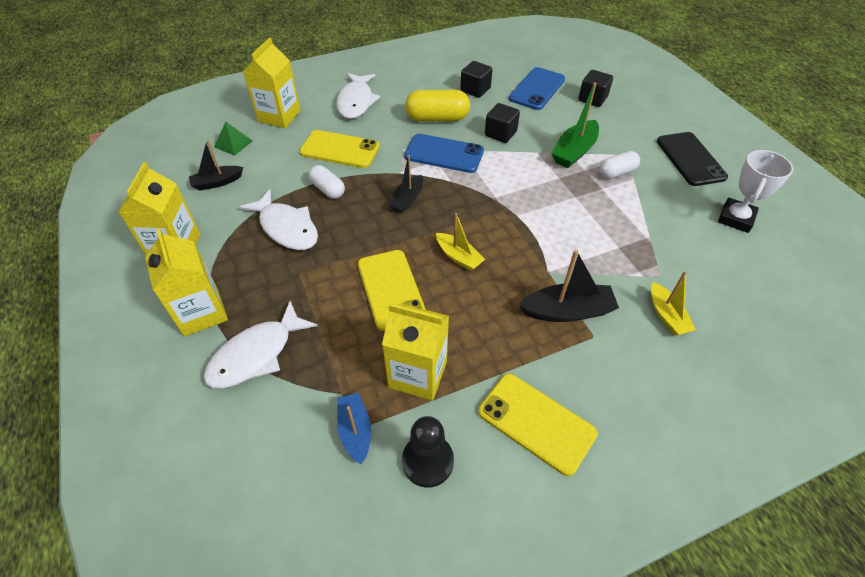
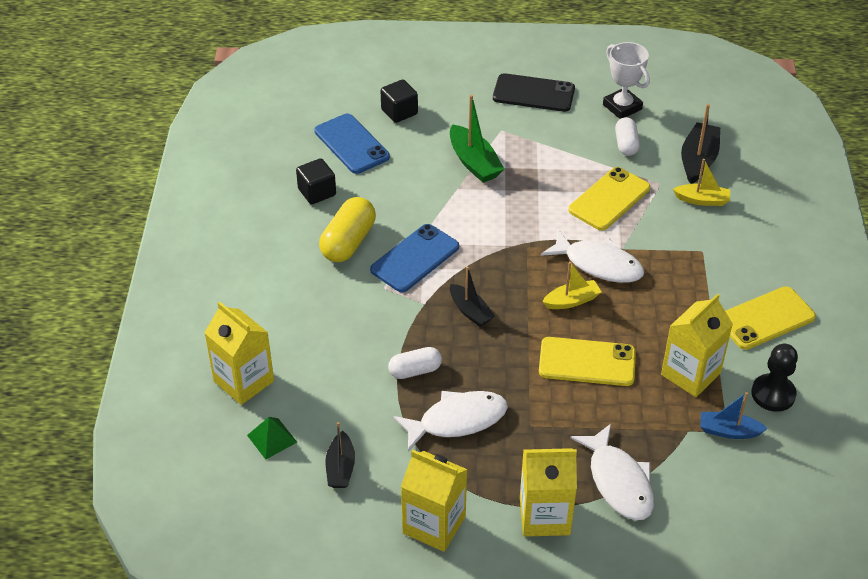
camera: 65 degrees left, 5 degrees down
(340, 149) = (350, 342): yellow phone -> yellow phone (609, 199)
(356, 102) = (265, 301): white fish -> white fish (598, 264)
(500, 134) = (410, 203): black cube -> none
(567, 311) = (669, 255): black boat -> black boat (698, 160)
(616, 172) = (522, 148): white capsule -> white capsule (626, 144)

